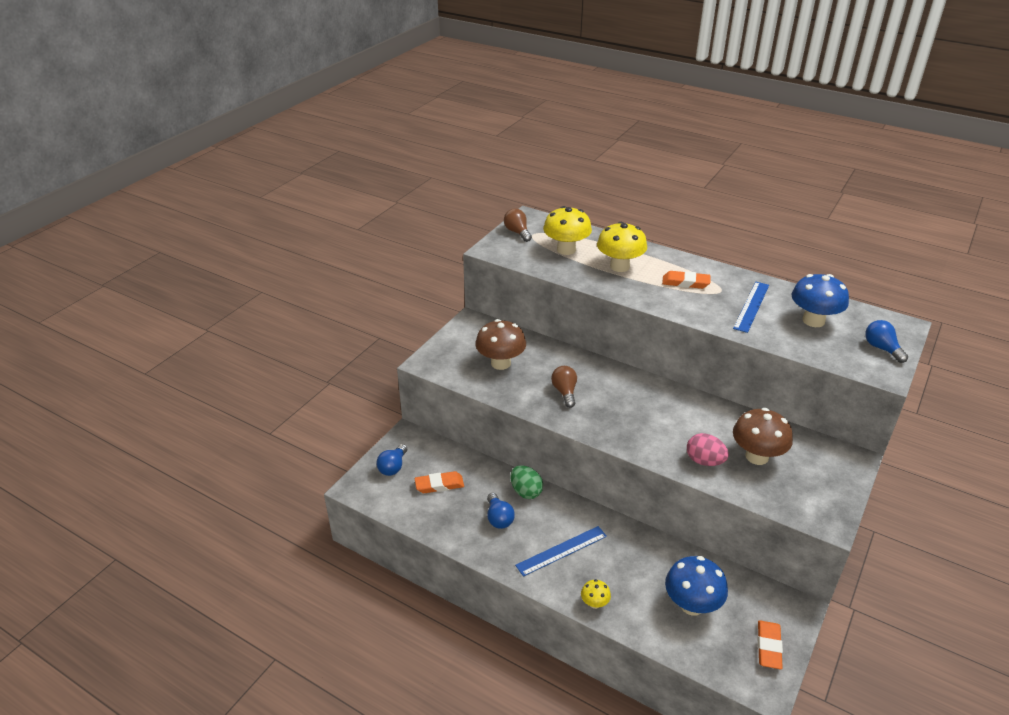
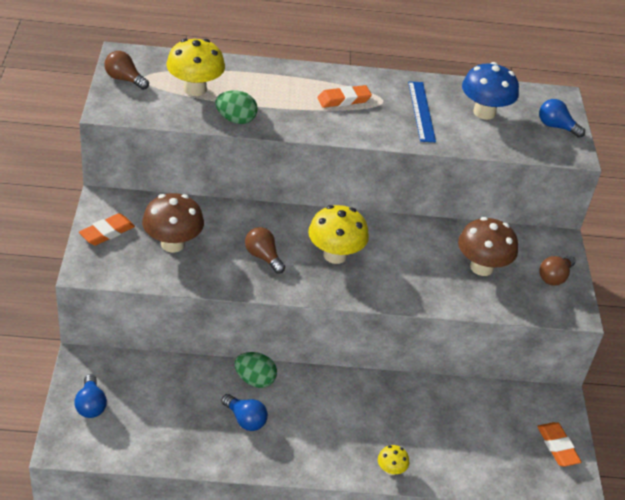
camera: 35 degrees left, 5 degrees up
(439, 485) = (158, 406): orange eraser -> orange eraser (107, 232)
(561, 551) = (328, 429): blue ruler -> none
(582, 277) = (236, 120): none -> green egg
(619, 266) = (266, 96): yellow mushroom -> yellow mushroom (335, 255)
(692, 605) = (475, 434): blue mushroom -> none
(704, 461) = (440, 288): pink egg -> none
(827, 487) = (554, 277): none -> brown light bulb

